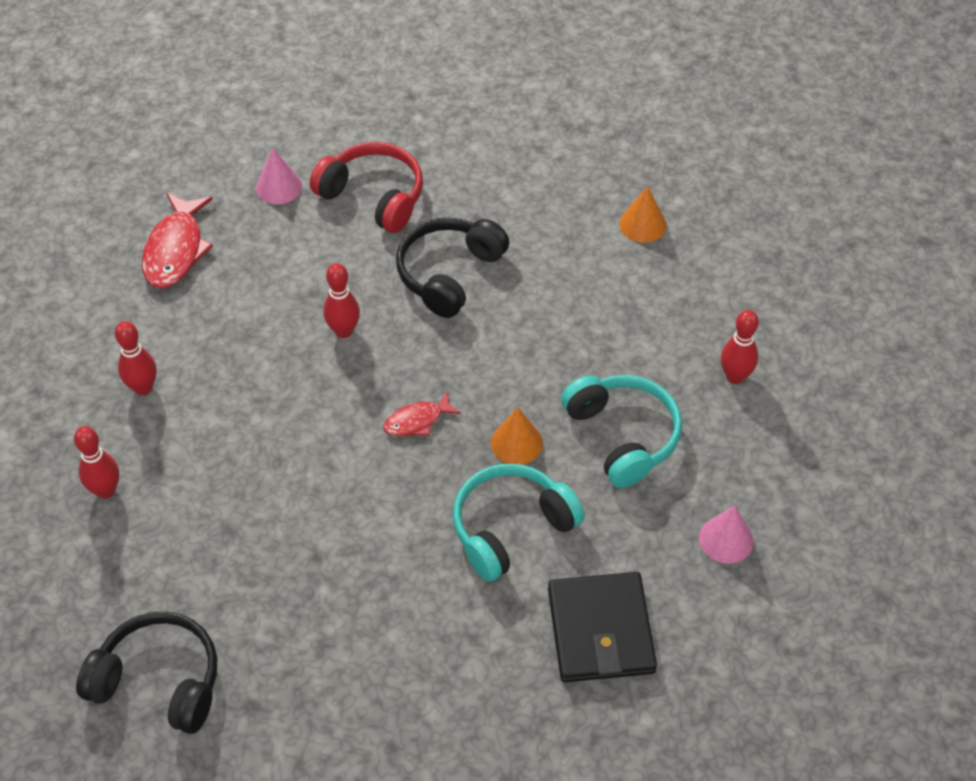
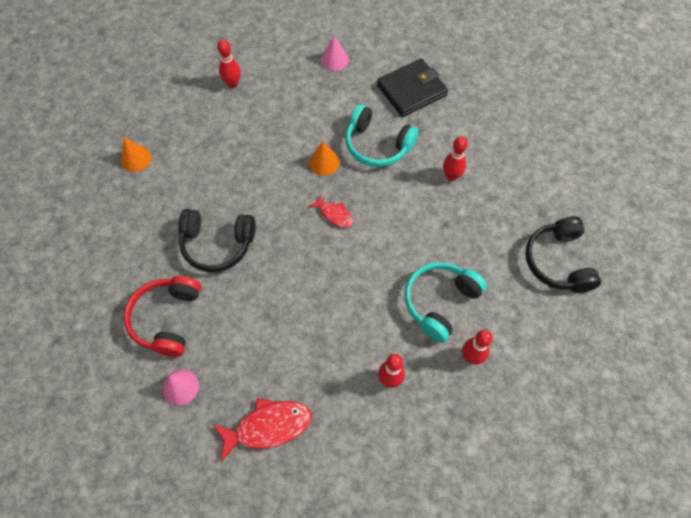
camera: 115 degrees left, 10 degrees up
(344, 331) = (289, 283): red bowling pin -> red bowling pin (451, 176)
(622, 436) = (295, 118): turquoise headphones -> turquoise headphones (440, 302)

